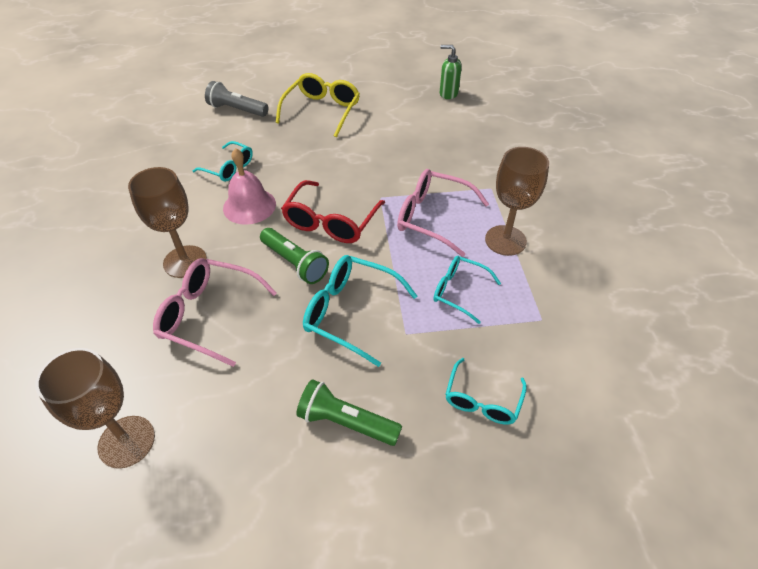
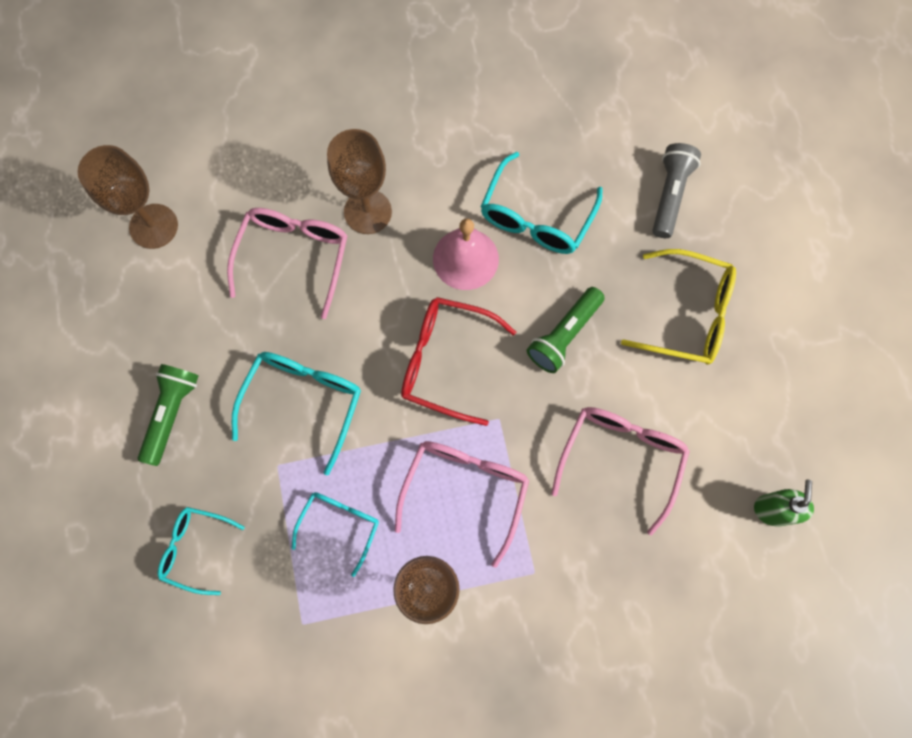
camera: 85 degrees right, 25 degrees up
(228, 168) = (536, 216): turquoise glasses -> turquoise glasses, size x1.56
(295, 263) = (373, 330): green flashlight -> green flashlight (564, 335)
(414, 145) = (620, 459): none -> pink glasses

